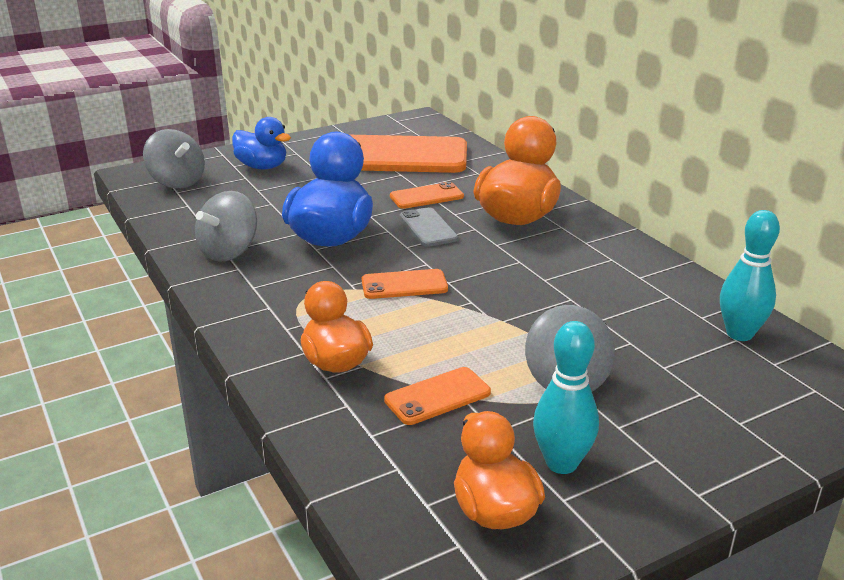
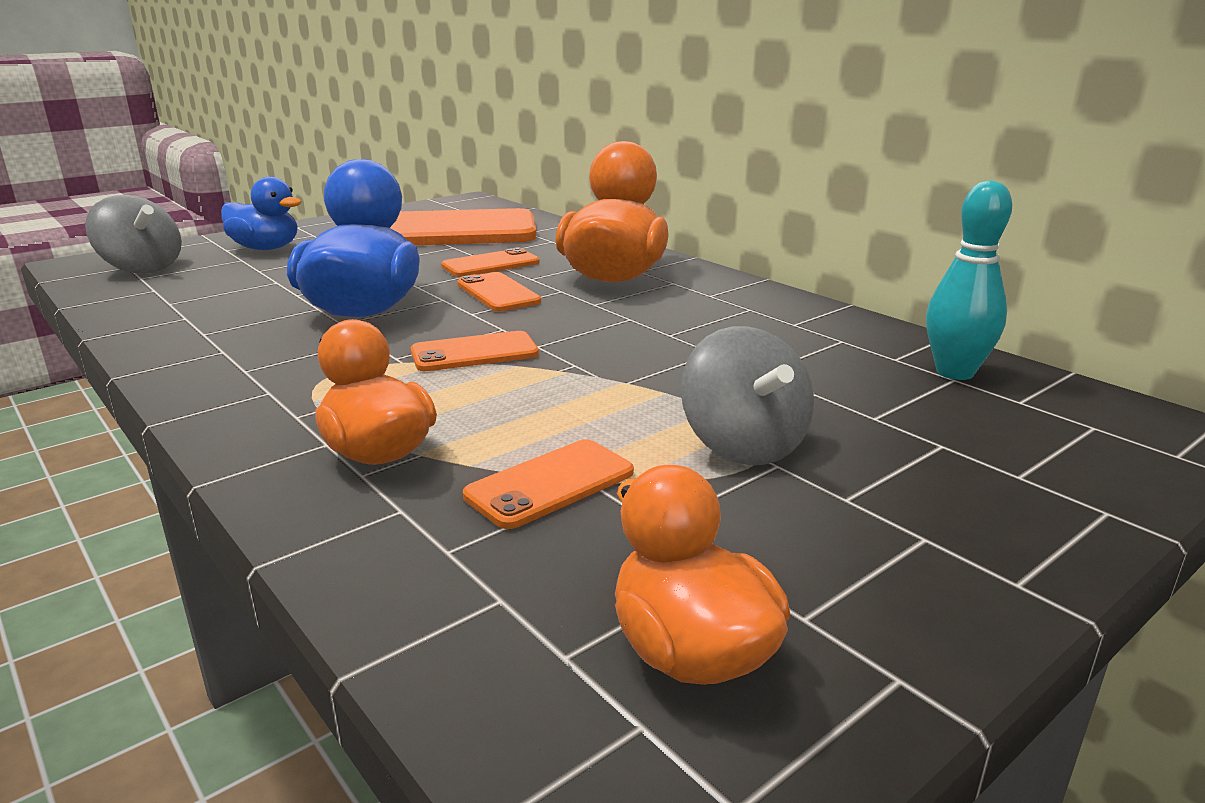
camera: 10 degrees left, 5 degrees down
(229, 252) = (210, 334): grey spinning top -> none
(428, 228) = (498, 293): grey phone -> orange phone
(561, 463) = (779, 560): turquoise bowling pin -> none

